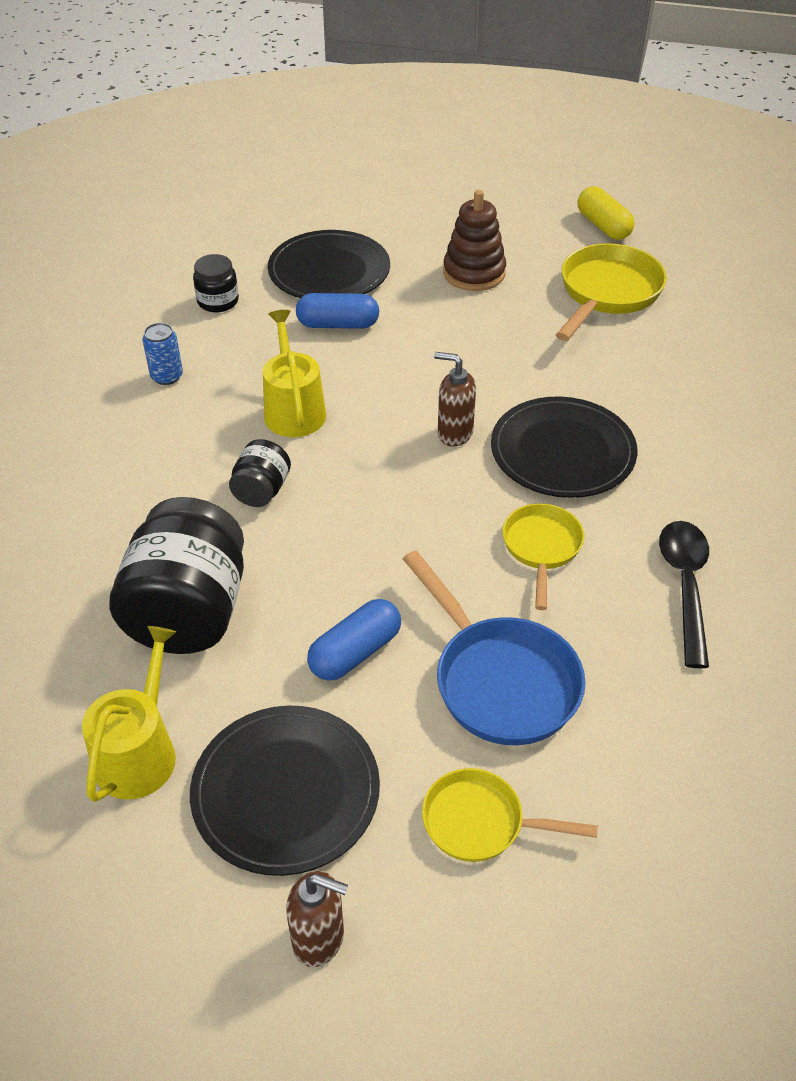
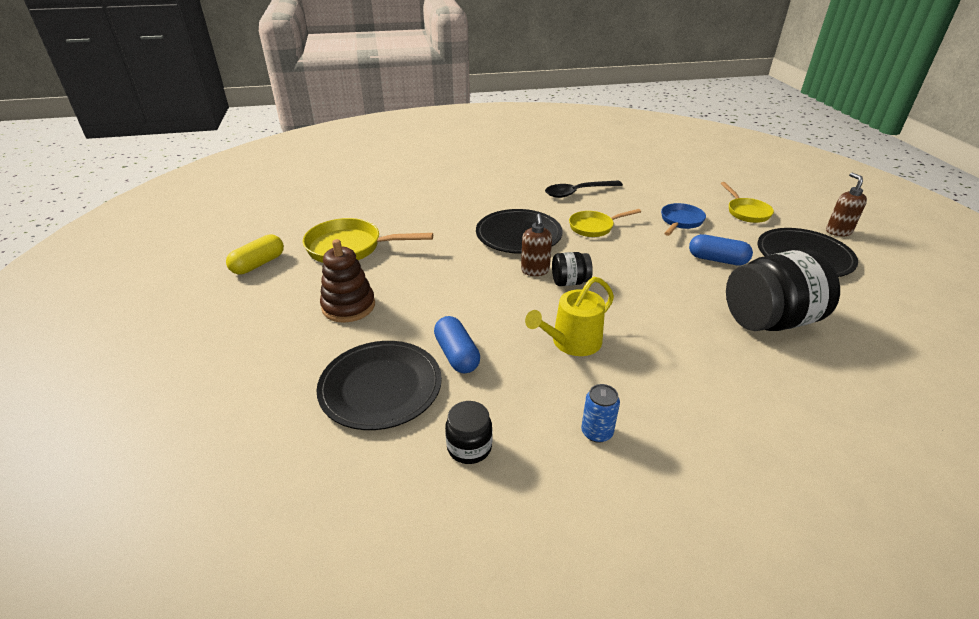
camera: 115 degrees left, 10 degrees down
(139, 752) = (855, 302): yellow watering can -> none
(261, 491) = (656, 328): black jar -> black jar (570, 282)
(500, 680) = (680, 221): blue pan -> blue pan, size x0.62

